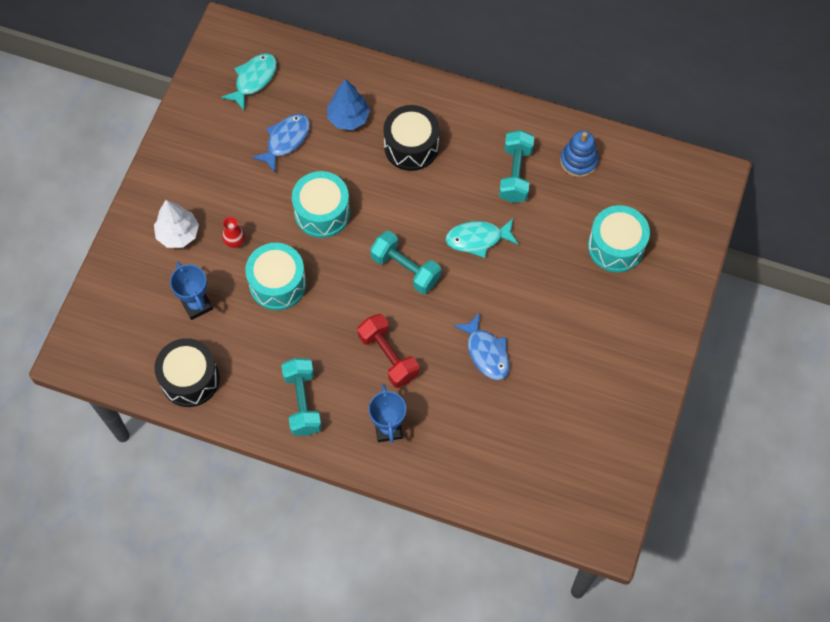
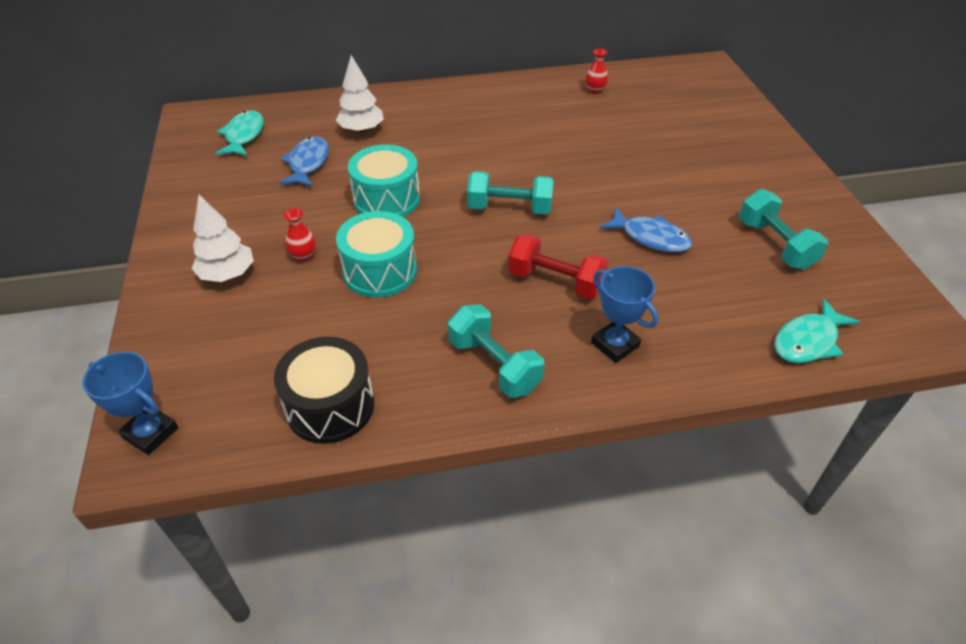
camera: 30 degrees left, 20 degrees down
(197, 305) = (292, 328): blue trophy -> blue trophy (150, 433)
(348, 118) = (361, 130): blue tree -> white tree
(411, 146) = (439, 128): black drum -> none
(478, 239) = (559, 163): turquoise fish -> turquoise fish (808, 341)
(515, 174) = (550, 114): turquoise dumbbell -> turquoise dumbbell (775, 244)
(578, 161) = (595, 90): blue stacking toy -> red vase
(616, 246) = (683, 126): turquoise drum -> none

